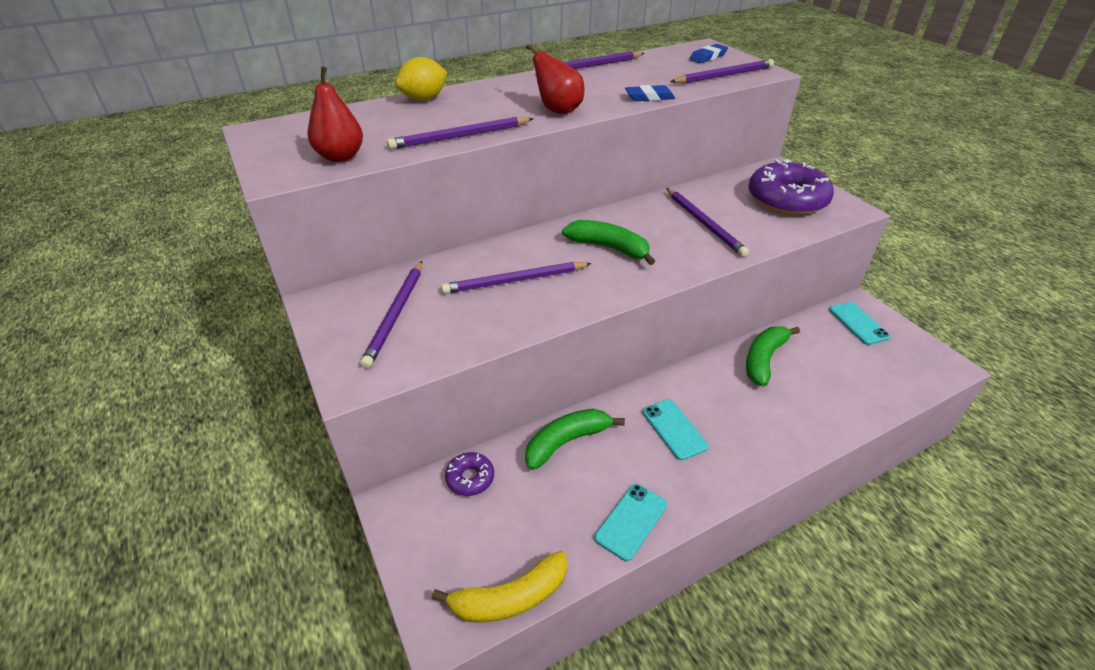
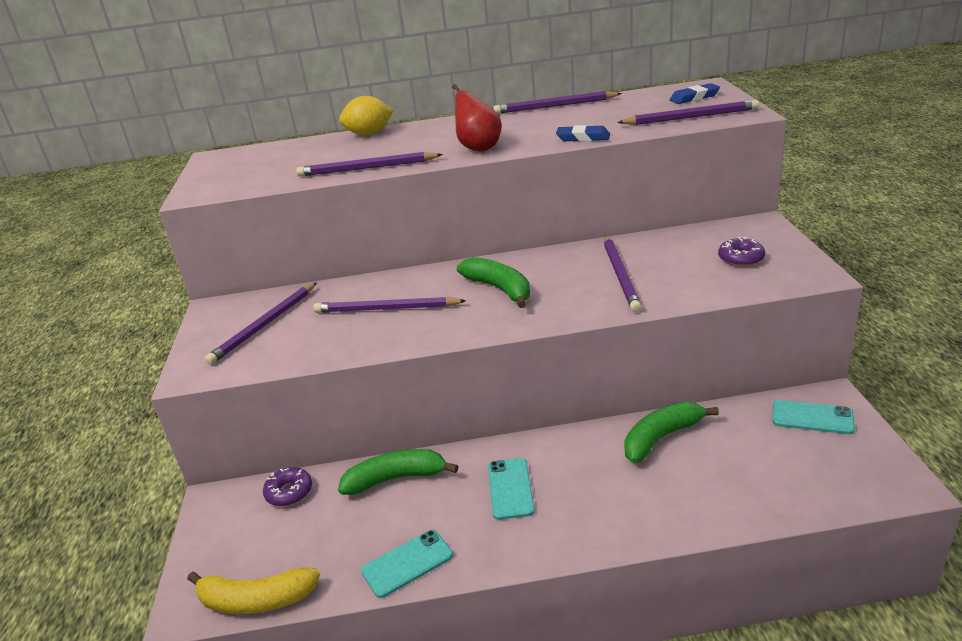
camera: 25 degrees right, 10 degrees down
(340, 157) = (255, 181): red pear -> none
(787, 199) = (740, 258): purple donut -> purple donut, size x0.47
(858, 323) = (812, 417): turquoise phone -> turquoise phone turned 75 degrees counterclockwise

